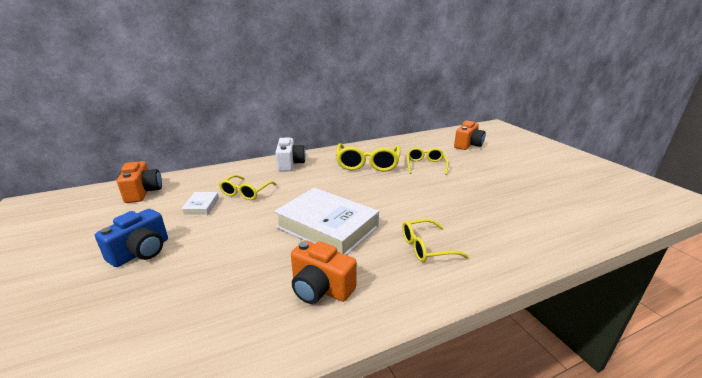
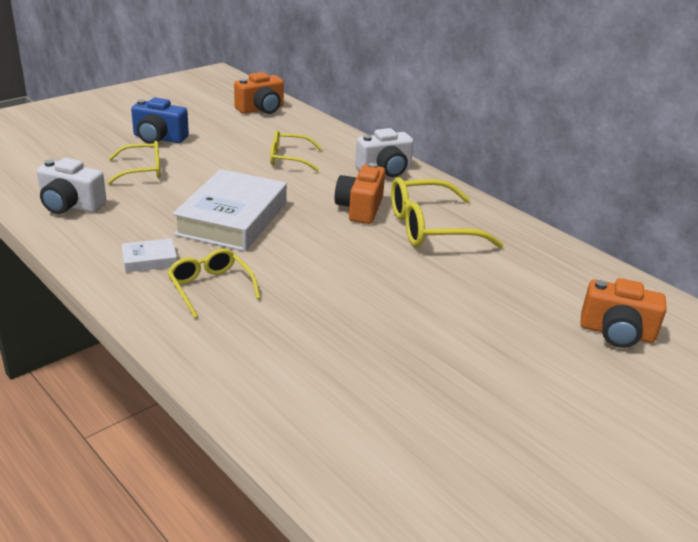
camera: 70 degrees right, 5 degrees up
(201, 206) = (246, 143): white book -> white book (149, 260)
(250, 327) = (70, 205): none -> white camera
(320, 288) = (123, 229): orange camera -> orange camera (360, 209)
(425, 165) = (466, 282): yellow glasses -> yellow glasses (142, 170)

